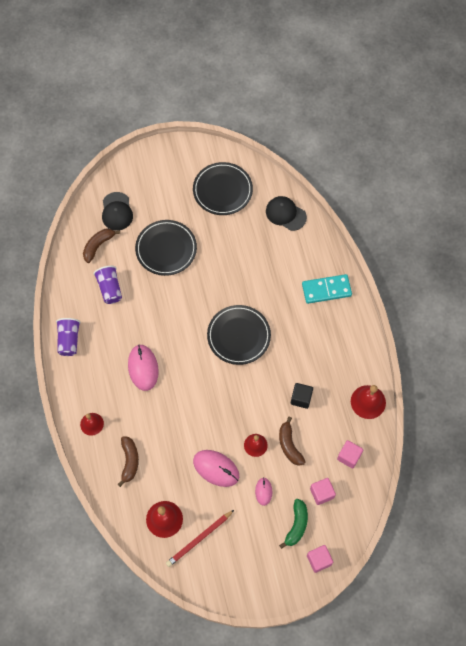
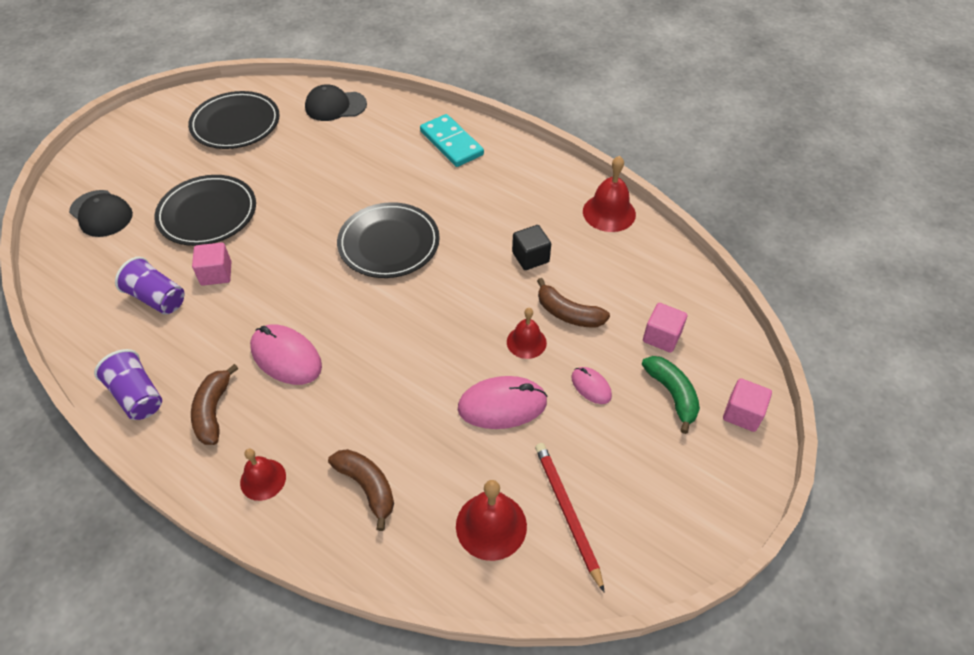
camera: 40 degrees left, 15 degrees down
(98, 246) = (100, 262): brown banana -> brown banana (213, 411)
(199, 539) = (567, 512): red pencil -> red pencil turned 150 degrees clockwise
(326, 290) = (451, 143): turquoise domino -> turquoise domino turned 75 degrees counterclockwise
(349, 456) = (648, 277): pink cube -> pink cube (216, 274)

